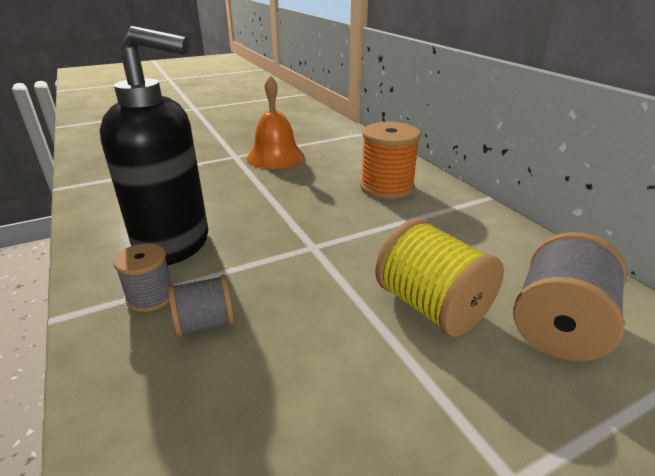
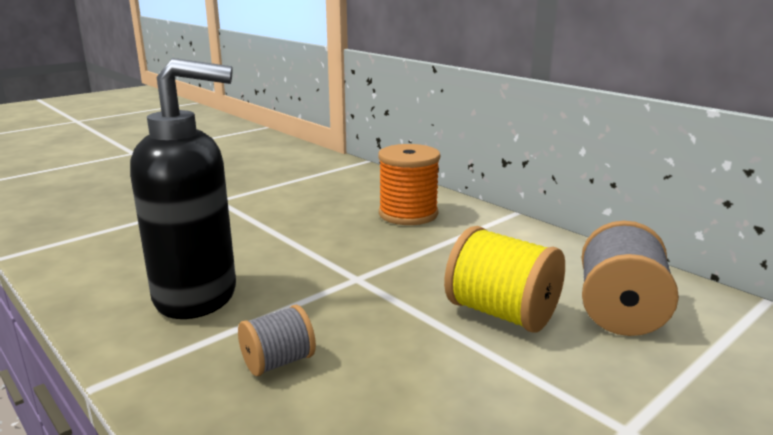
camera: 15 degrees left, 10 degrees down
(151, 297) = (200, 348): grey spool -> none
(275, 157) = (267, 196): orange bell -> none

